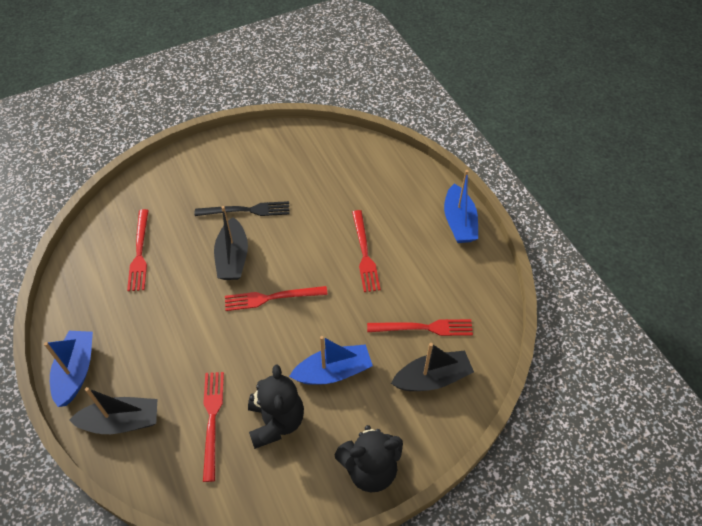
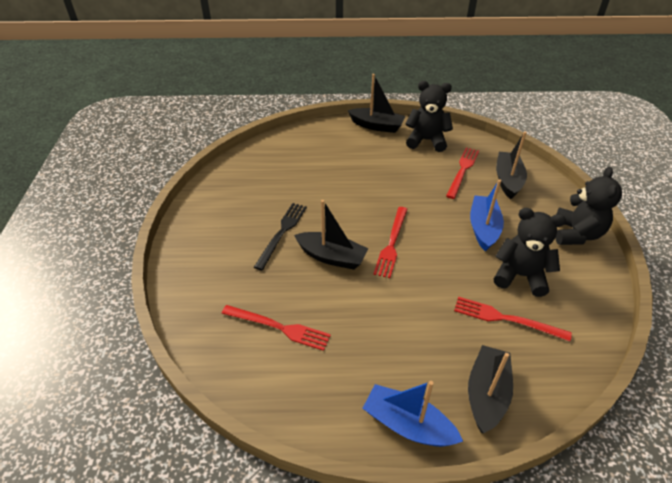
camera: 65 degrees left, 10 degrees down
(364, 253) = (377, 178): red fork -> none
(459, 222) = (377, 126): blue boat -> black boat
(461, 277) = (426, 140): none -> black teddy bear

